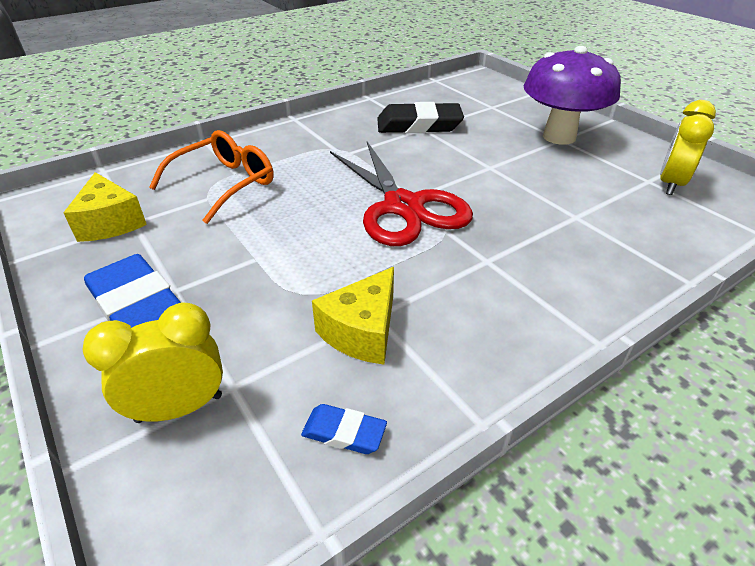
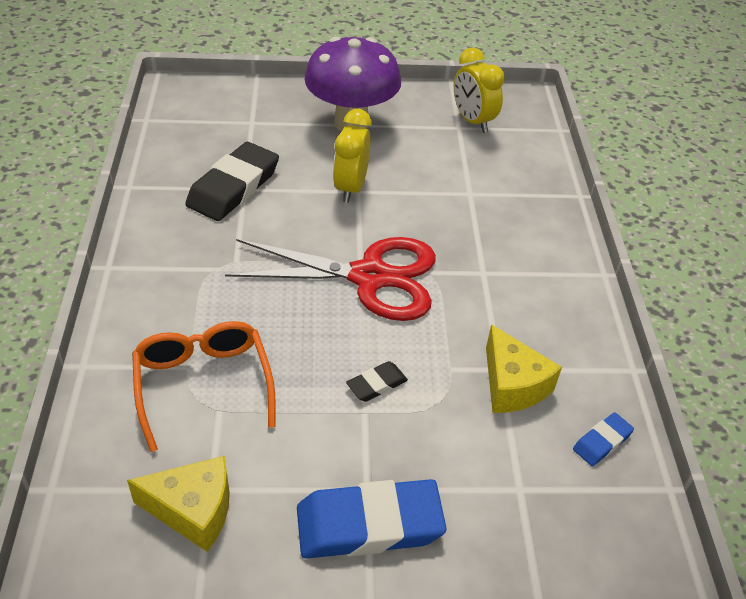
camera: 60 degrees left, 5 degrees up
(179, 408) = (523, 530): yellow clock -> yellow clock (351, 188)
(290, 253) = (377, 384): none -> black eraser

